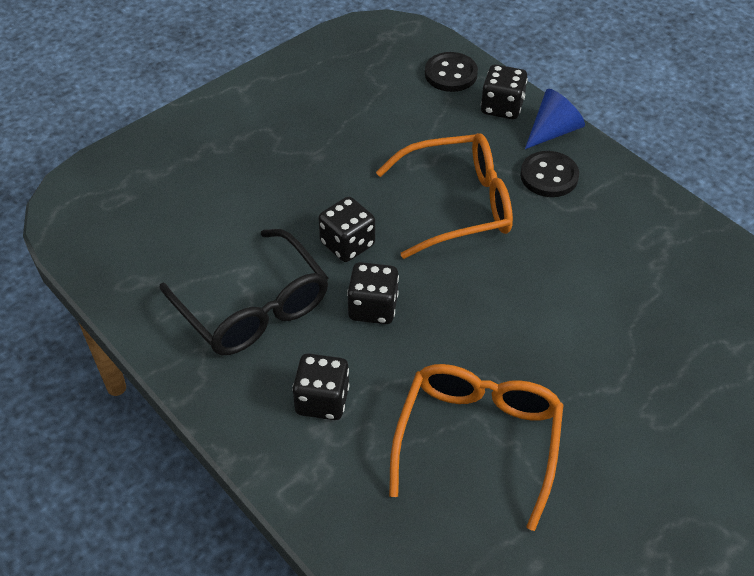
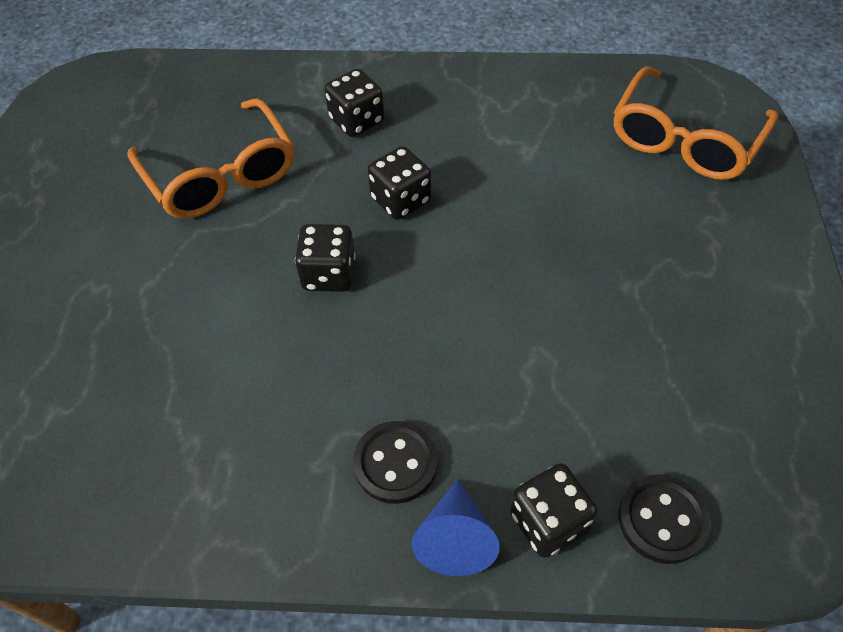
camera: 135 degrees right, 5 degrees up
(252, 306) = (485, 134): black glasses -> none
(347, 244) = (486, 230): black dice -> black dice (329, 274)
(456, 205) = (445, 344): orange glasses -> orange glasses (685, 139)

